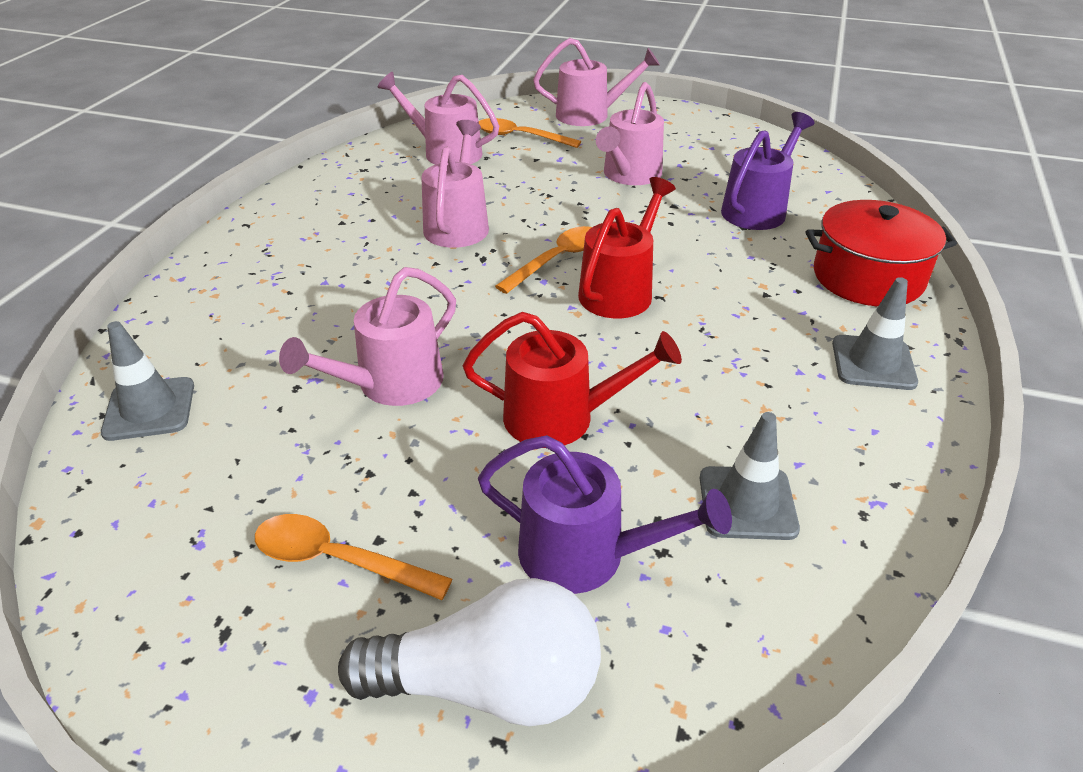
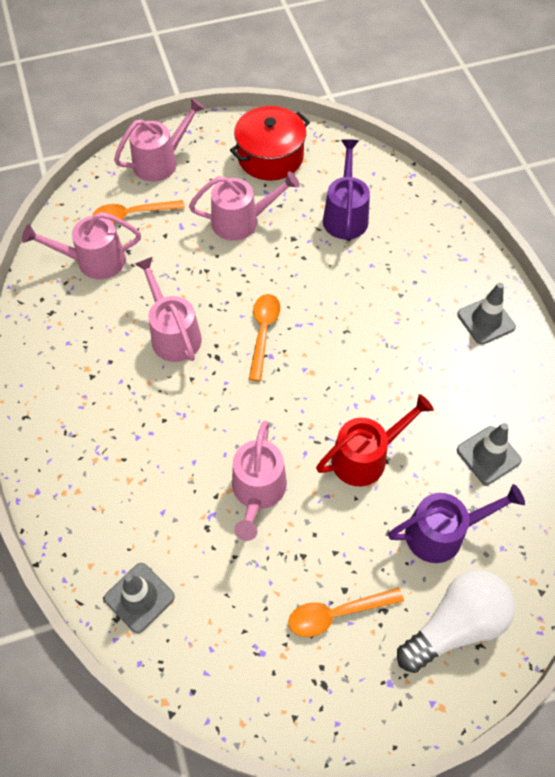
camera: 35 degrees left, 20 degrees up
(620, 290) = (321, 338): red watering can -> none
(629, 176) = (242, 221): pink watering can -> pink watering can turned 90 degrees counterclockwise
(868, 277) = (443, 249): red pot -> red pot (270, 157)

